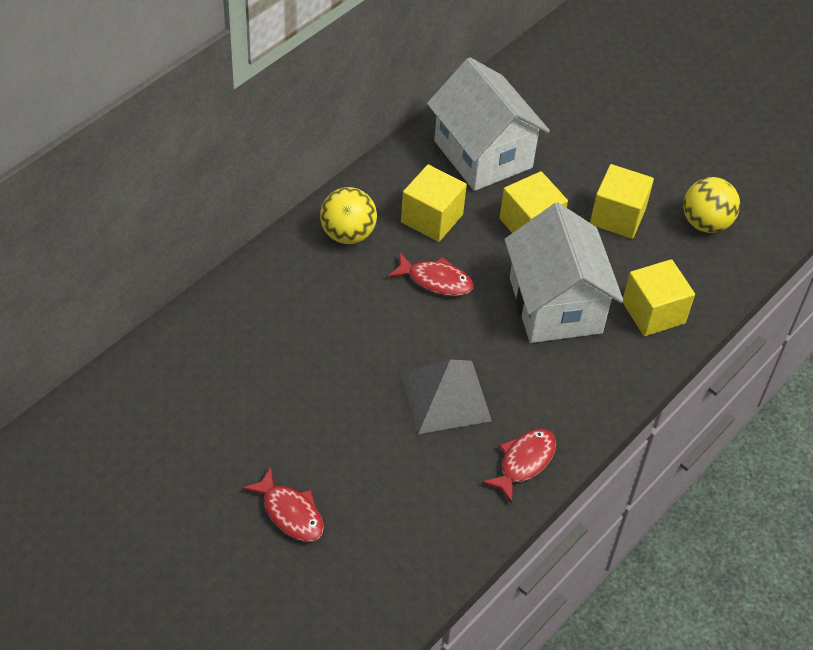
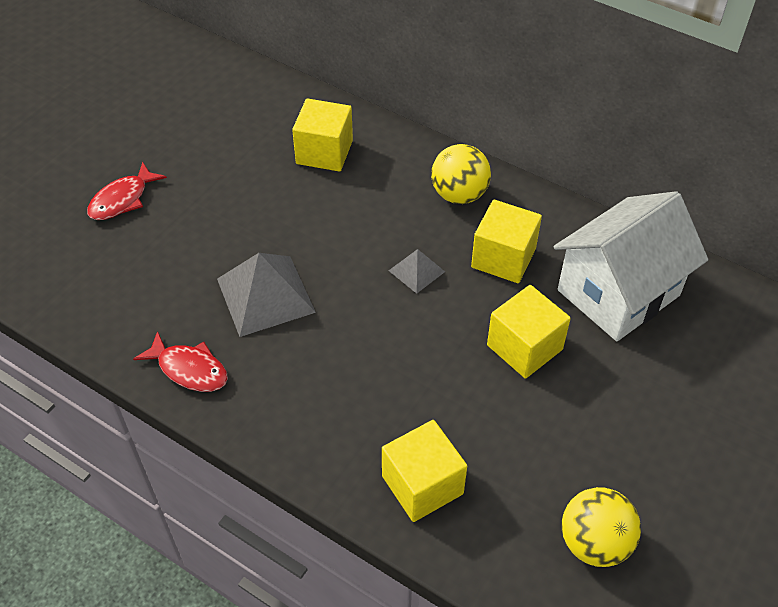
camera: 85 degrees right, 0 degrees up
(435, 280) = (417, 271): red fish -> grey pyramid
(555, 305) = (409, 381): white house -> none
(617, 216) = (569, 437): yellow cube -> yellow cube (324, 152)

